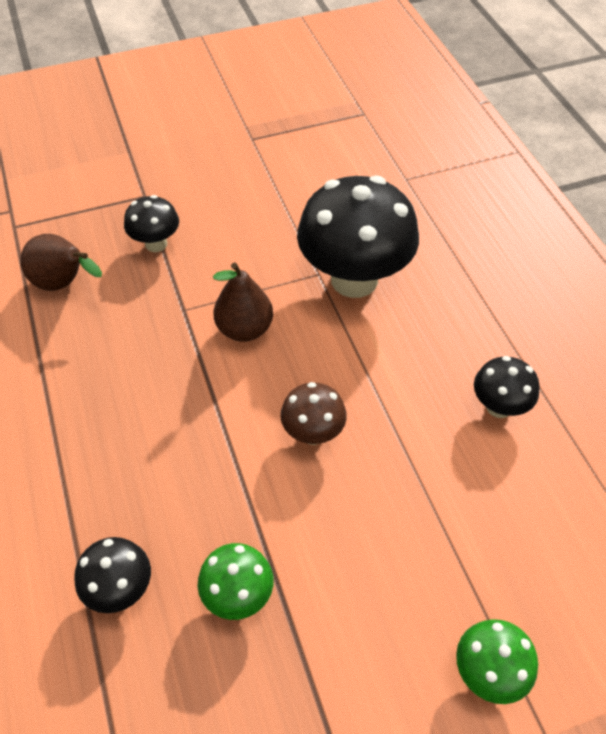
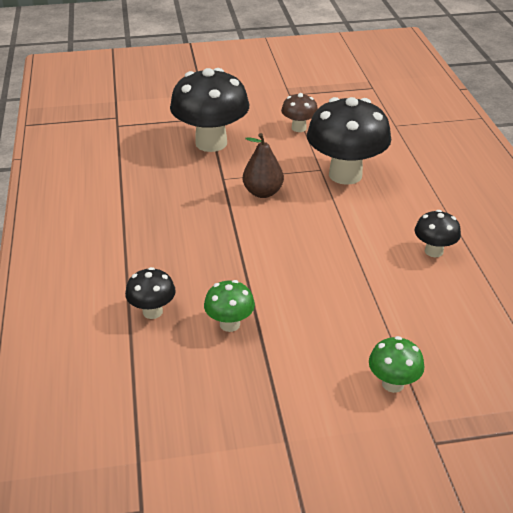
camera: 10 degrees right, 15 degrees down
(64, 284) = (145, 157): brown pear -> none
(156, 244) = (211, 143): black mushroom -> black mushroom, size x2.06
(313, 433) = (298, 250): brown mushroom -> brown mushroom (299, 128)

